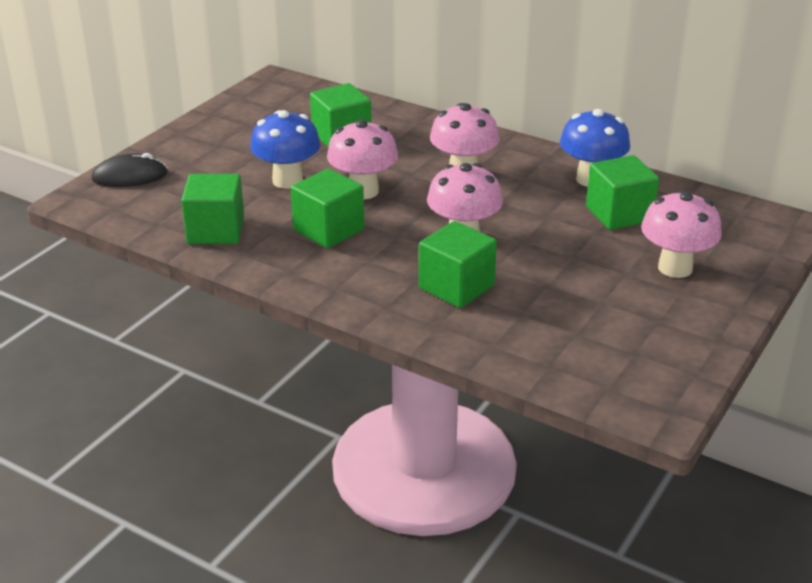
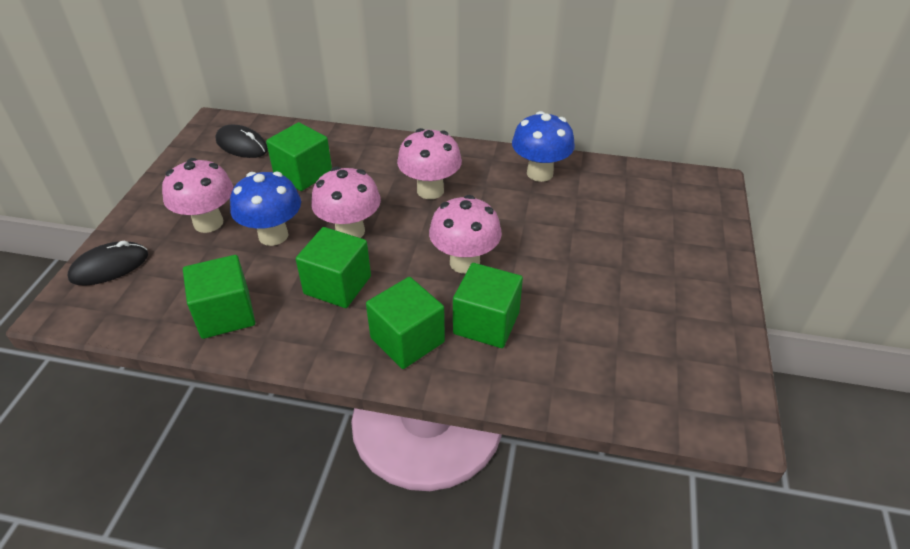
camera: 20 degrees left, 10 degrees up
(293, 103) = (242, 145): none -> black mouse
(619, 214) = (581, 204): green cube -> green cube (407, 340)
(675, 268) = (656, 251): pink mushroom -> pink mushroom (208, 223)

